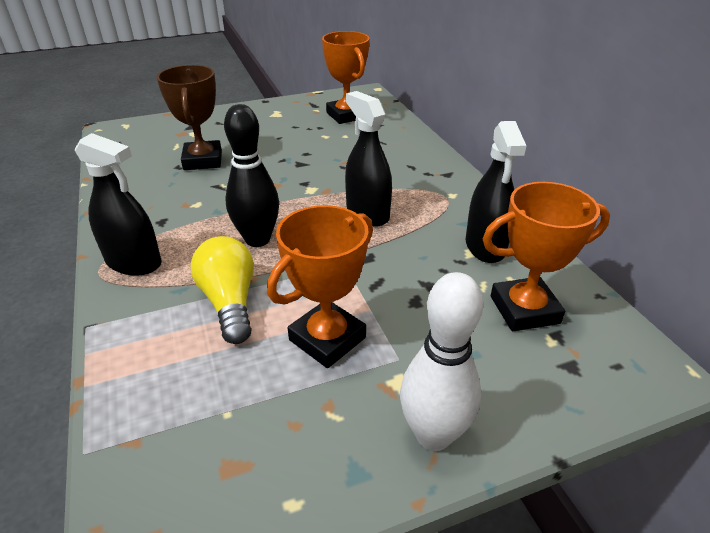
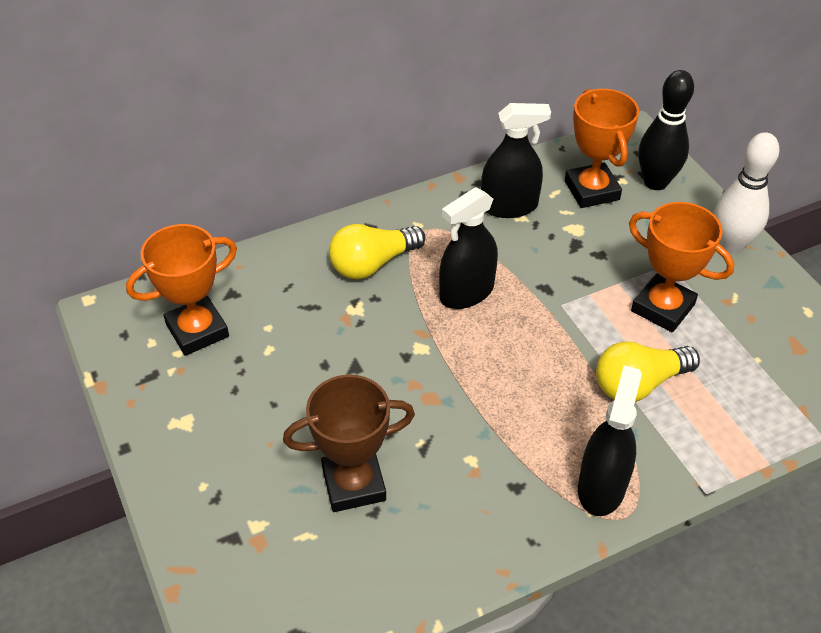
camera: 95 degrees left, 10 degrees up
(257, 239) = (534, 381): black bowling pin -> black bowling pin (655, 182)
(404, 173) = (372, 264): none -> yellow light bulb

